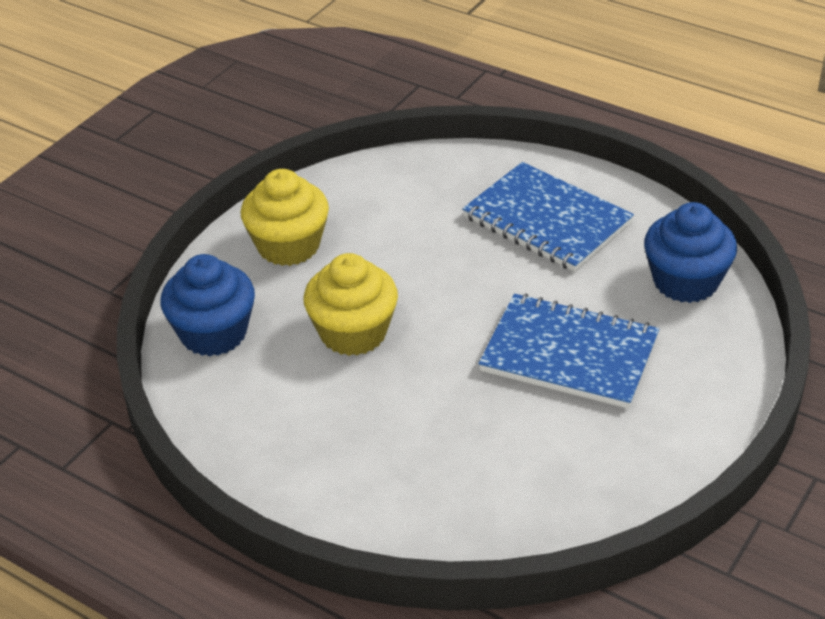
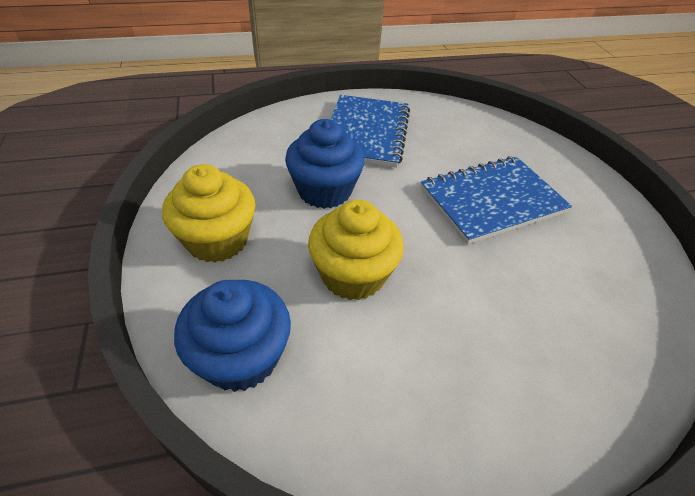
camera: 50 degrees left, 5 degrees up
(547, 220) = (366, 133): blue notebook -> blue notebook turned 75 degrees counterclockwise
(685, 281) = (478, 128): blue cupcake -> blue cupcake (324, 191)

